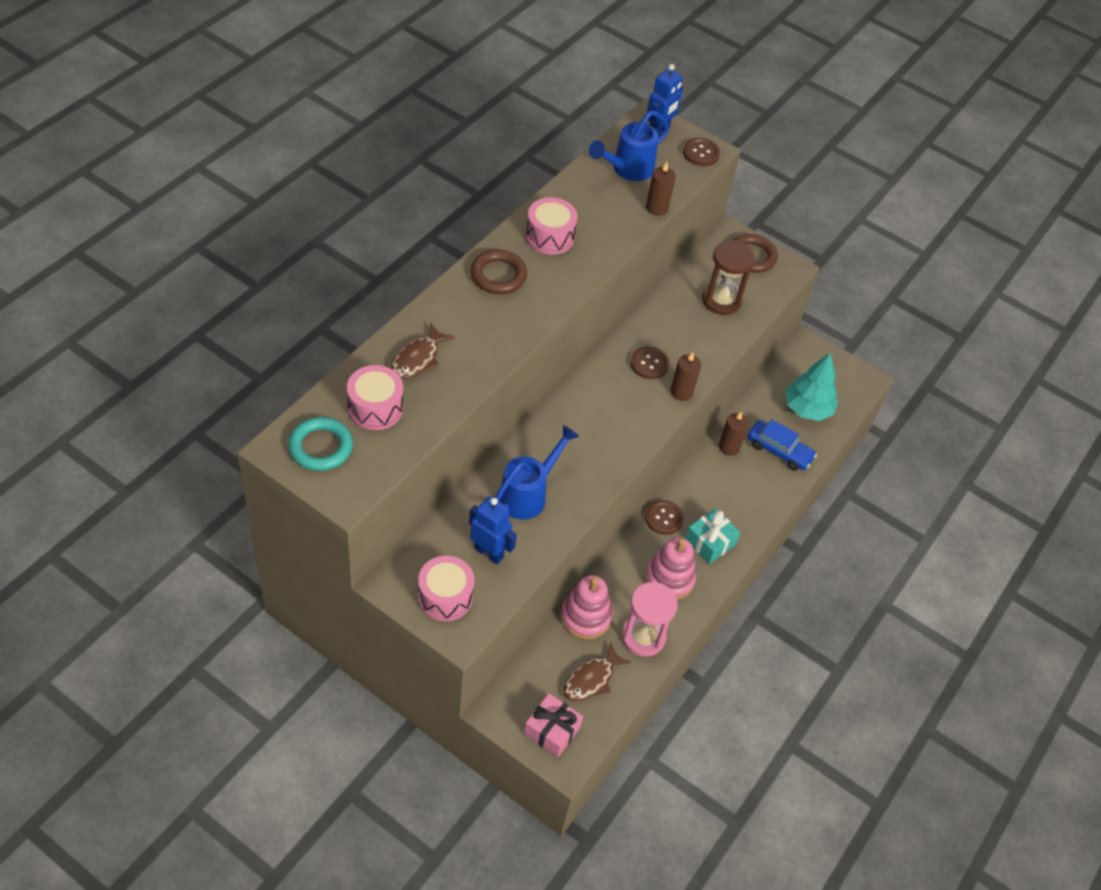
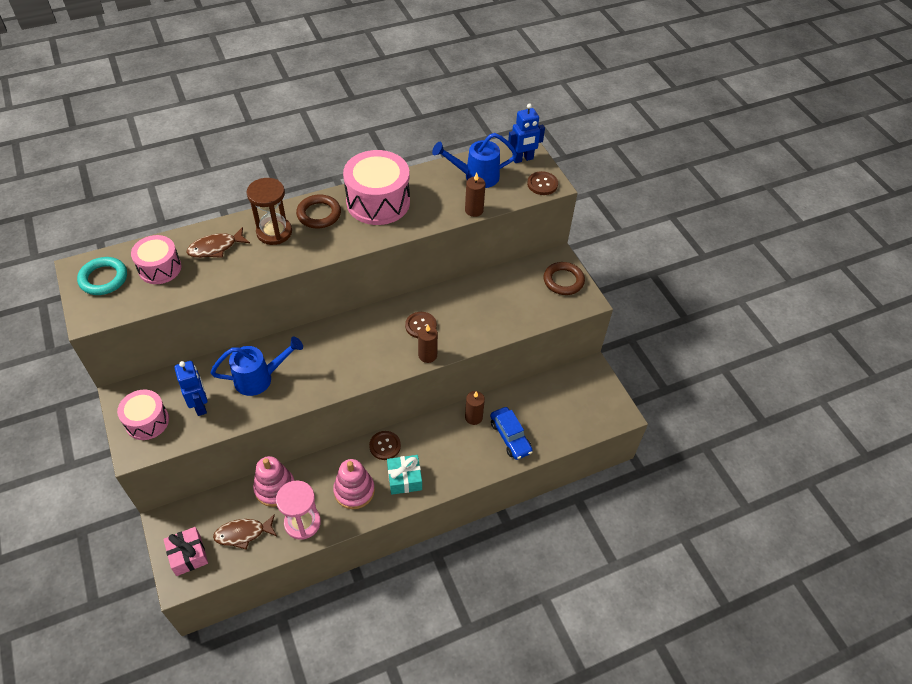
camera: 35 degrees right, 0 degrees up
(550, 237) = (378, 202): pink drum -> pink drum, size x1.65
(721, 300) = (513, 303): brown hourglass -> brown hourglass (274, 232)
(807, 409) = (557, 416): turquoise tree -> none

